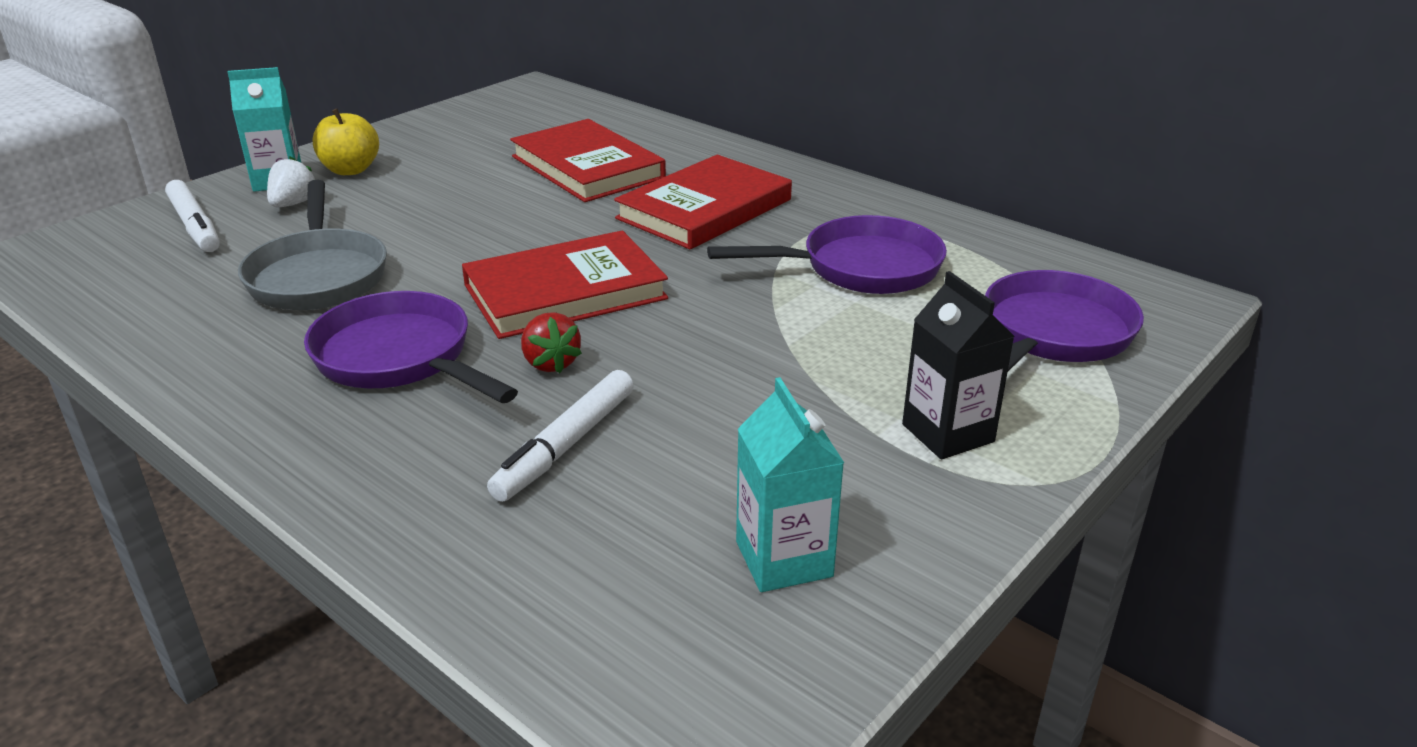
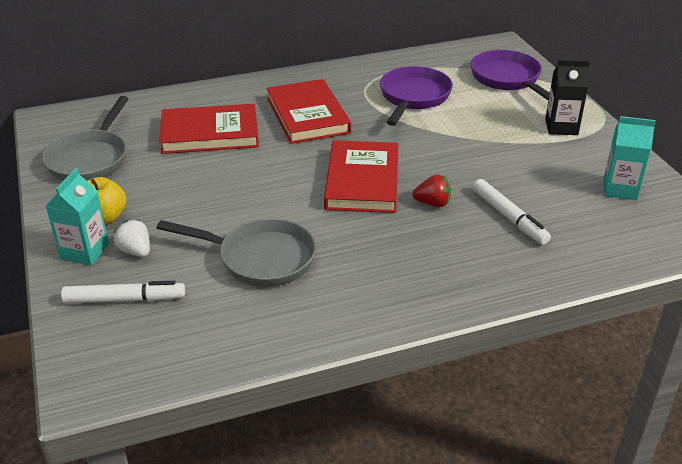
camera: 60 degrees left, 5 degrees up
(400, 358) = (390, 248): purple pan -> none
(467, 129) = (90, 159): none -> grey pan

